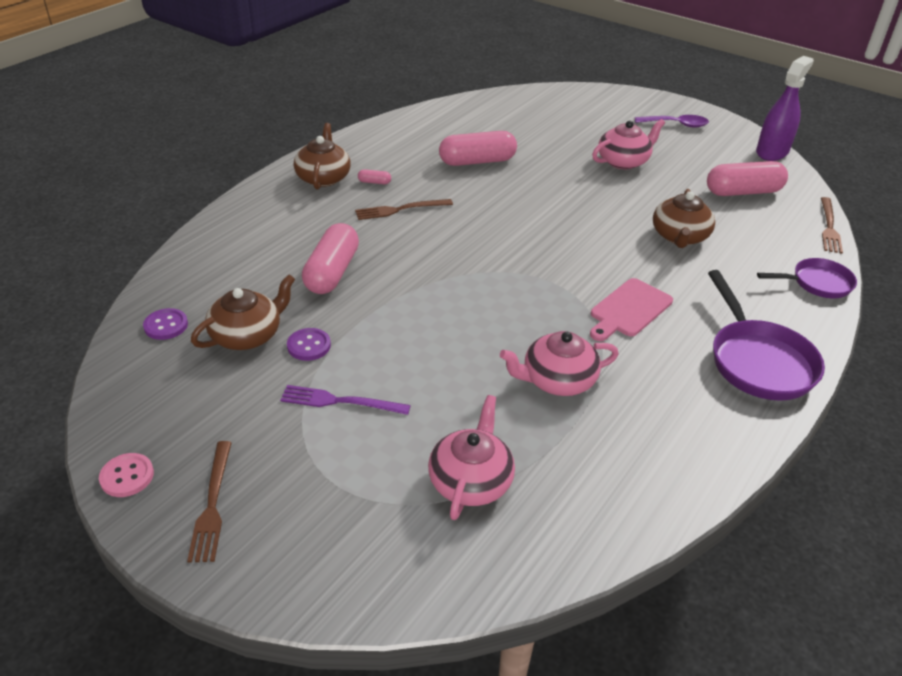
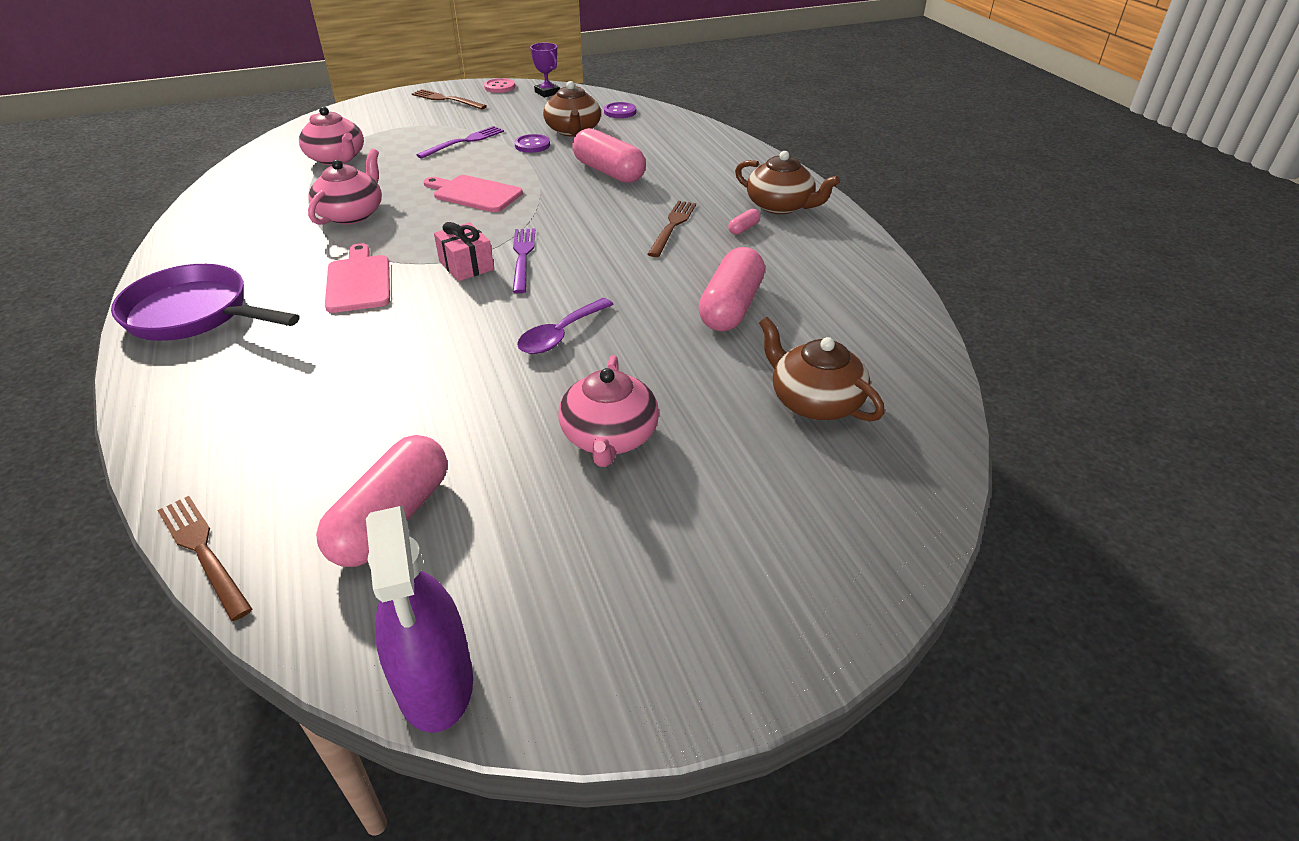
camera: 125 degrees right, 0 degrees up
(128, 415) = (547, 93): none -> purple trophy
(446, 328) = (474, 193): none -> pink cutting board
(513, 253) = (523, 257): none -> purple fork
(552, 272) = (466, 265): none -> pink gift
(676, 124) = (668, 595): purple spoon -> purple spoon (560, 335)
(679, 237) = (397, 380): brown teapot -> brown teapot (814, 401)
(817, 283) = (174, 436): purple pan -> none

